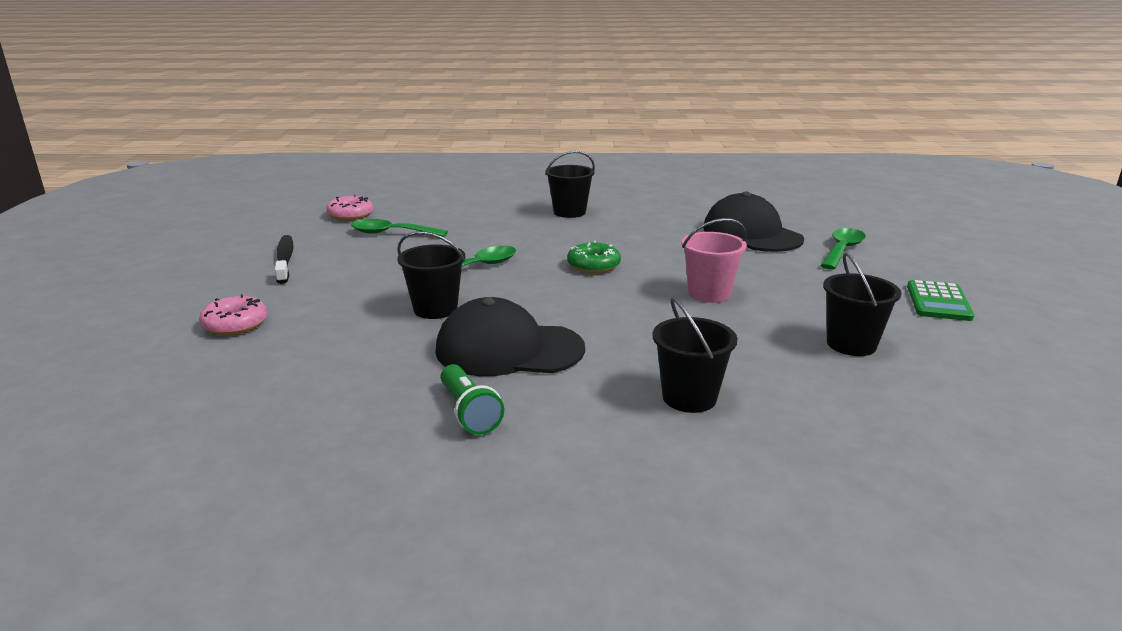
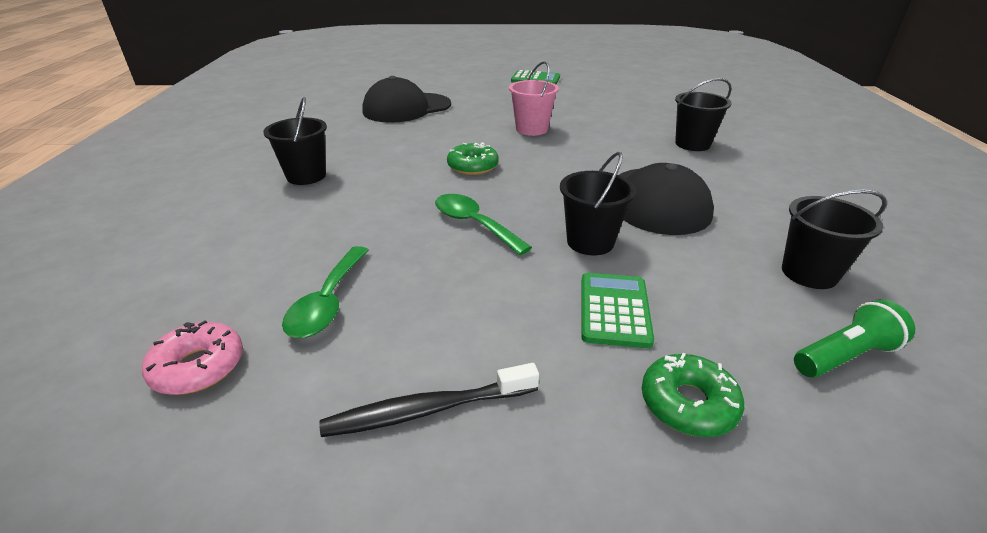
camera: 90 degrees left, 10 degrees up
(235, 324) = (688, 403): pink donut -> green donut
(338, 311) = (614, 310): none -> green calculator
(469, 412) = (767, 213): green flashlight -> green flashlight (844, 356)
(842, 250) = (449, 88): green spoon -> none
(851, 344) = (600, 102): black bucket -> black bucket (809, 273)

